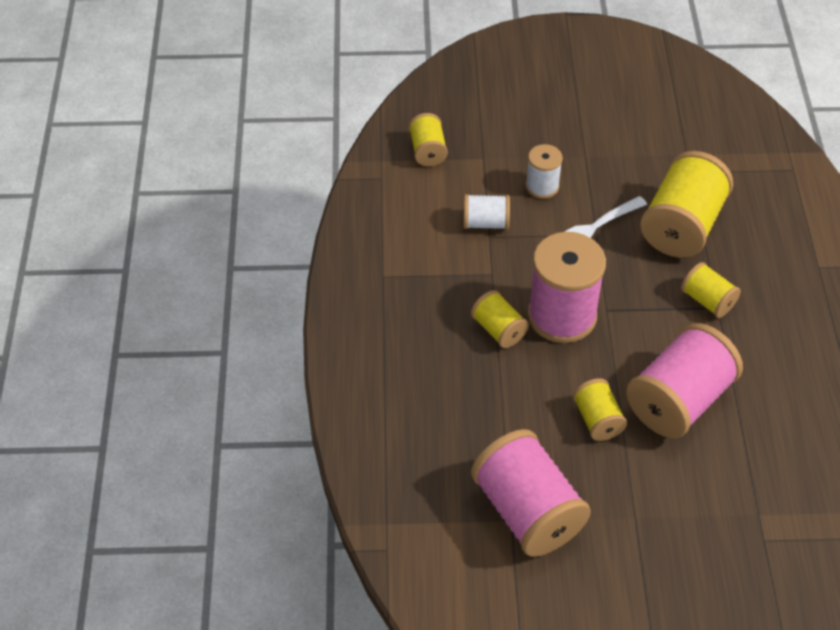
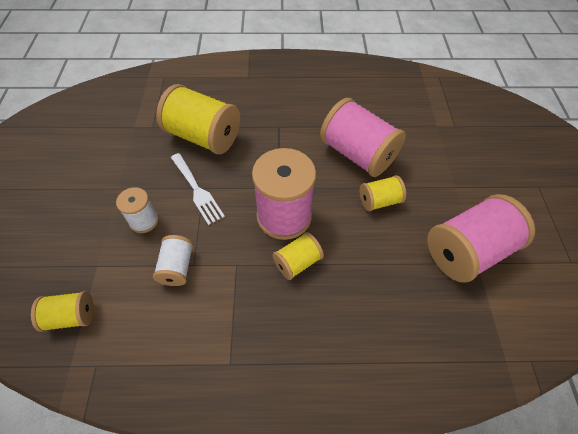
camera: 90 degrees left, 5 degrees up
(707, 300) = (273, 131): yellow spool -> none

